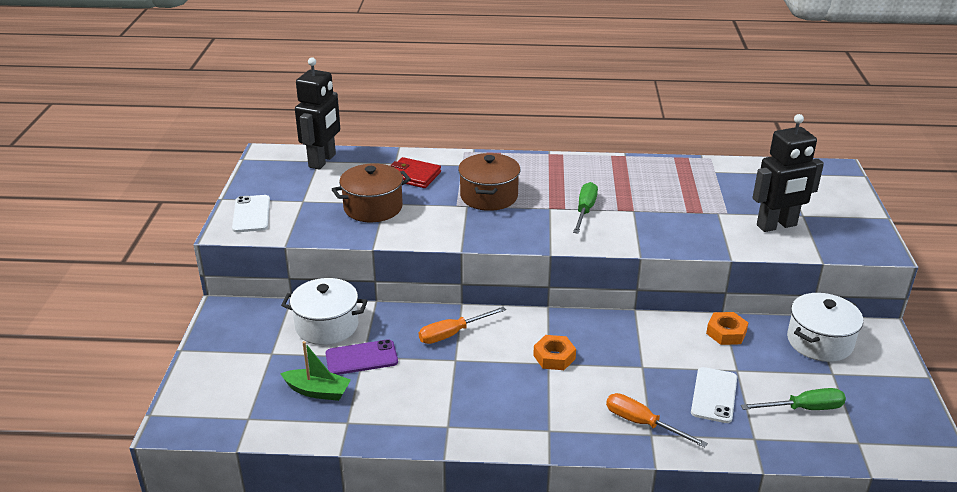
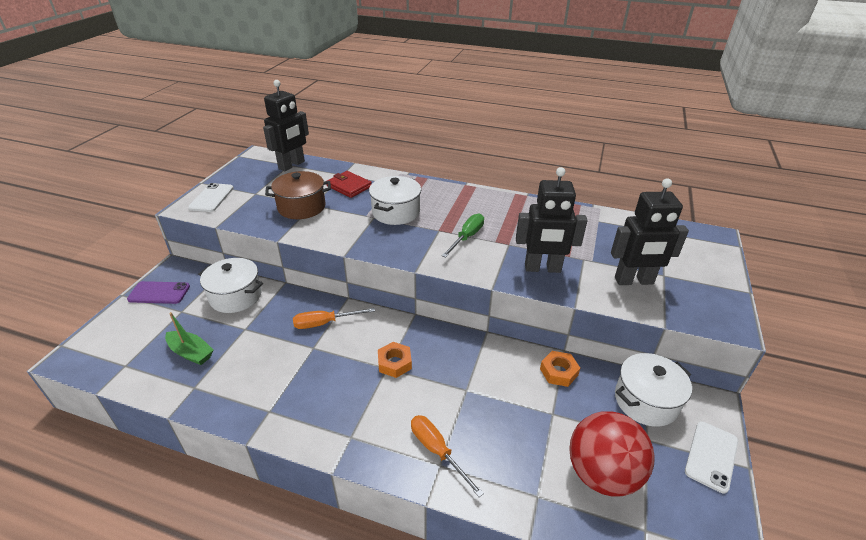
camera: 15 degrees right, 5 degrees up
(361, 358) = (243, 330): purple phone -> purple phone (159, 293)
(489, 196) = (396, 212): brown pot -> white pot
(681, 229) = (542, 268): none -> black robot
(714, 395) = (519, 436): white phone -> white phone (711, 456)
(804, 408) = (602, 473): green screwdriver -> red ball

